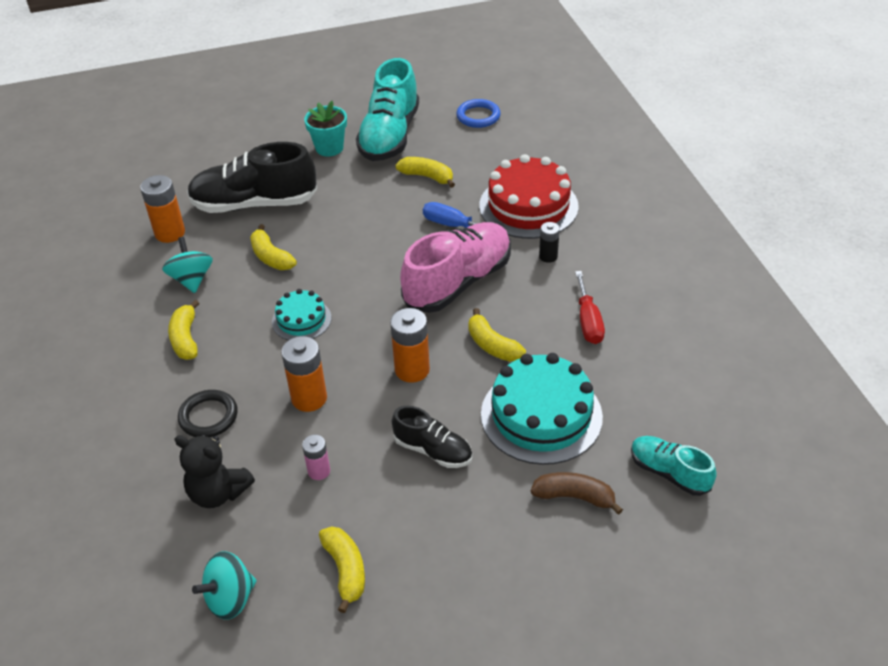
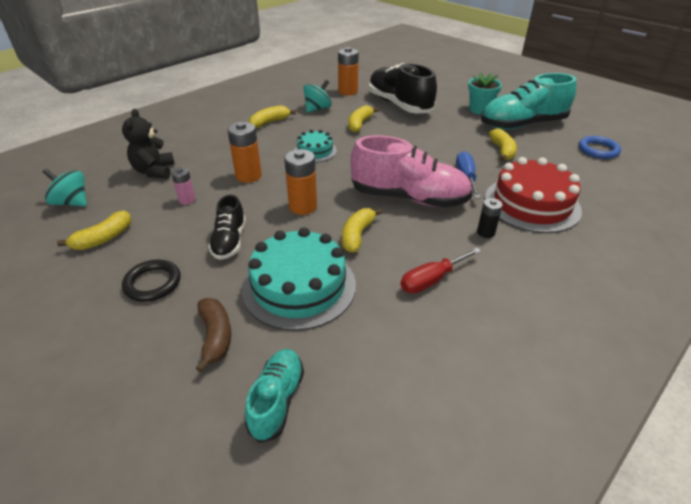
camera: 60 degrees right, 5 degrees down
(208, 416) = (213, 149): black ring -> black ring (153, 283)

